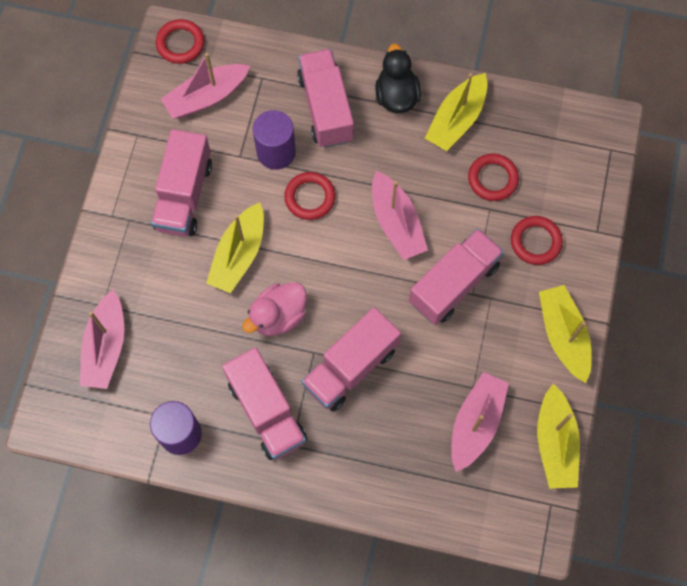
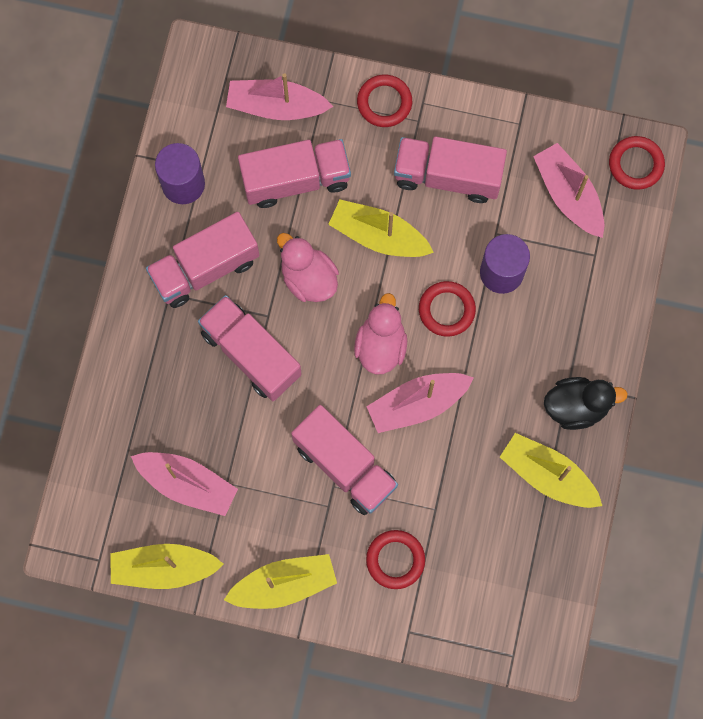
camera: 90 degrees right, 5 degrees up
(326, 108) = (558, 327): pink truck -> pink truck (296, 180)
(343, 253) = (381, 346): none -> pink duck
(492, 179) = (472, 514): red ring -> red ring (384, 102)

